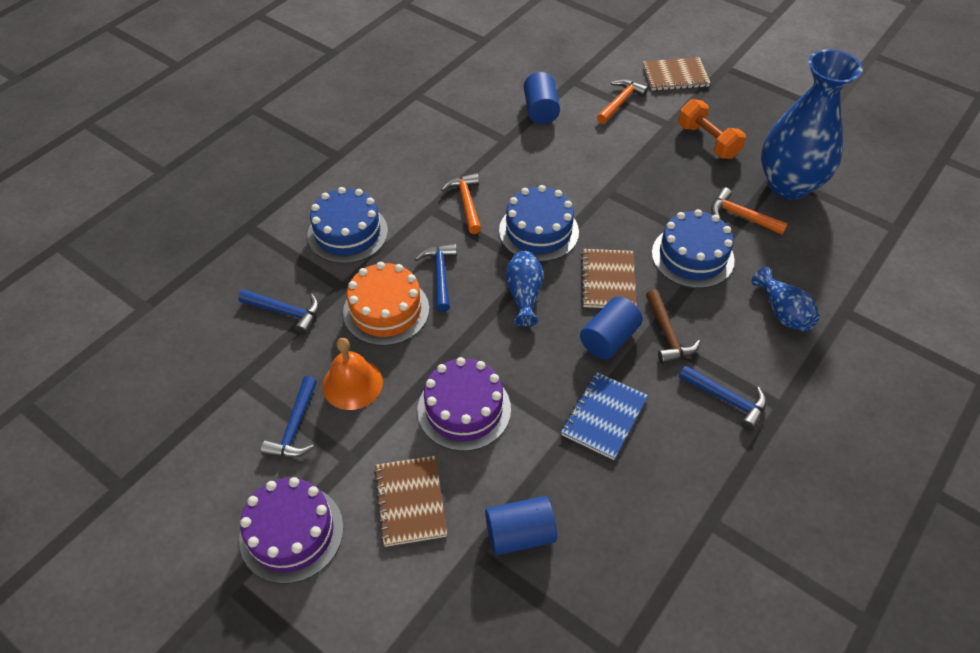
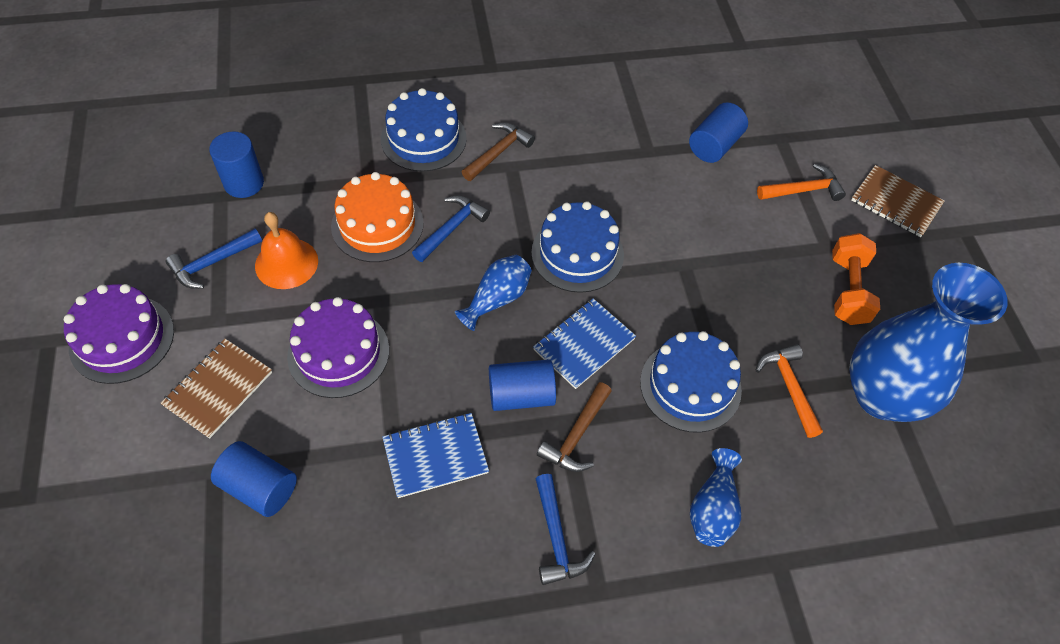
camera: 40 degrees right, 5 degrees up
(248, 357) = (244, 183): none -> blue cylinder
(286, 312) = (307, 169): blue hammer -> none
(411, 206) = (498, 152): none -> brown hammer
(466, 202) = (546, 182): orange hammer -> none
(607, 280) = (584, 344): brown notebook -> blue notebook

